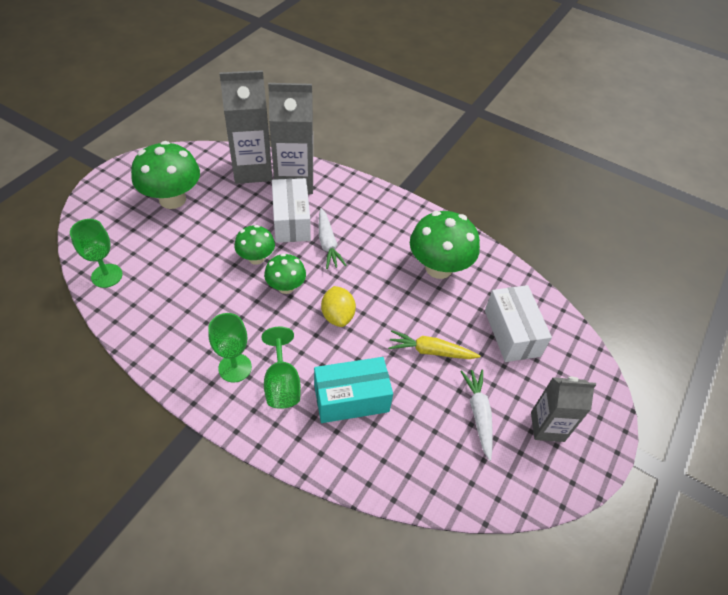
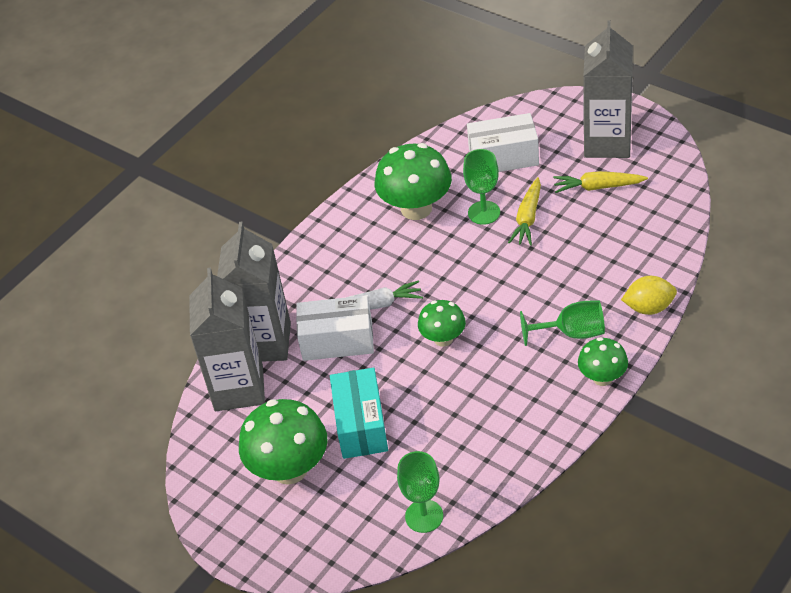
camera: 75 degrees left, 5 degrees down
(235, 368) = (554, 374): green goblet -> green goblet (484, 213)
(256, 258) = (398, 370): green mushroom -> green mushroom (602, 378)
(338, 316) = (484, 292): yellow lemon -> yellow lemon (649, 307)
(351, 398) = (586, 278): turquoise box -> turquoise box (361, 425)
(478, 414) = (598, 187): white carrot -> yellow carrot
(547, 426) = (607, 142): grey carton -> grey carton, size x1.59

